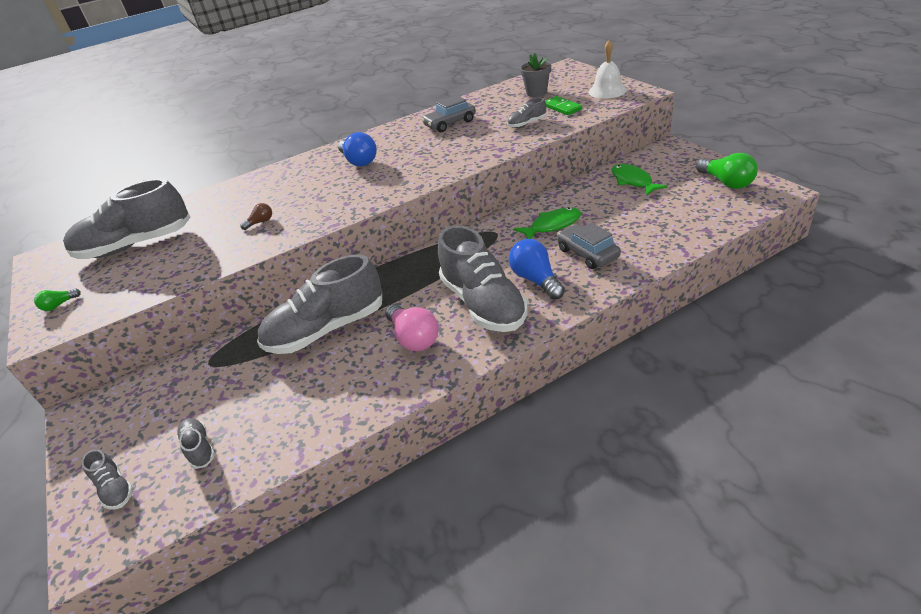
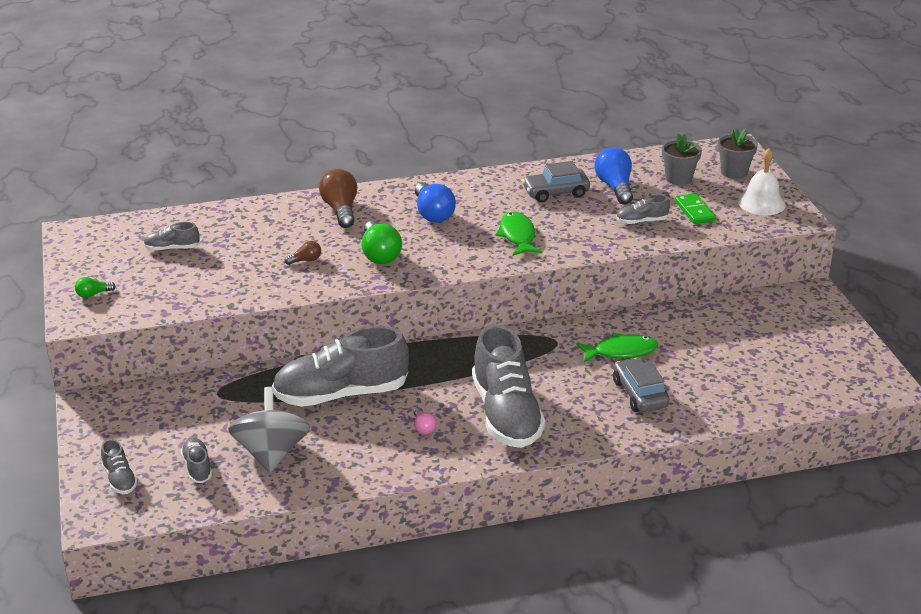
camera: 10 degrees right, 5 degrees down
(136, 245) = (172, 248): grey shoe -> grey shoe, size x0.44
(274, 408) = (271, 453): none -> grey spinning top
(281, 178) = (340, 210): none -> brown light bulb
(413, 338) = (423, 427): pink light bulb -> pink light bulb, size x0.50
(536, 280) = (571, 406): blue light bulb -> blue light bulb (615, 187)
(573, 79) = (734, 172): none -> grey flower pot
(633, 181) = (741, 325): green fish -> green fish (517, 236)
(726, 182) = (842, 359): green light bulb -> green light bulb (379, 254)

